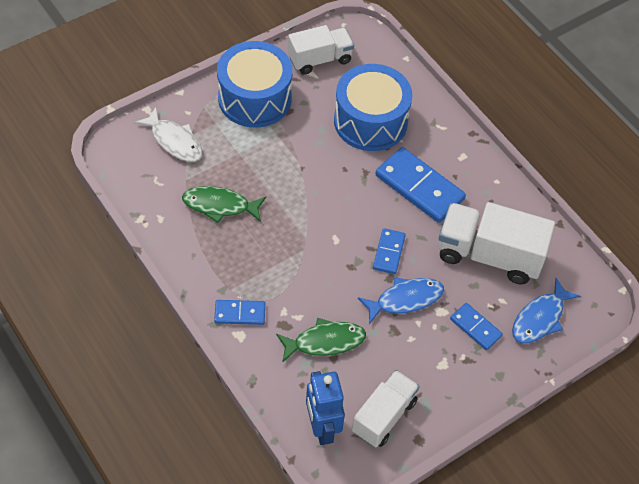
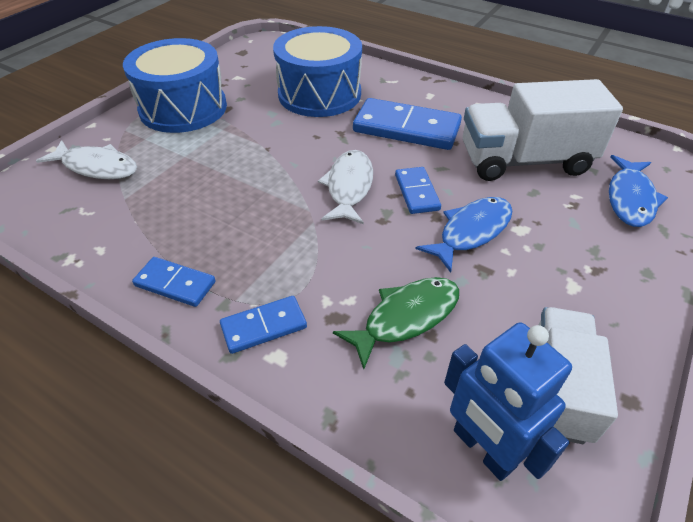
camera: 20 degrees left, 10 degrees down
(220, 206) = (181, 211): green fish -> none
(320, 59) = (240, 66): white truck -> none
(343, 229) = (349, 187): none -> white fish
(475, 327) = (573, 232): blue domino -> blue domino (175, 284)

